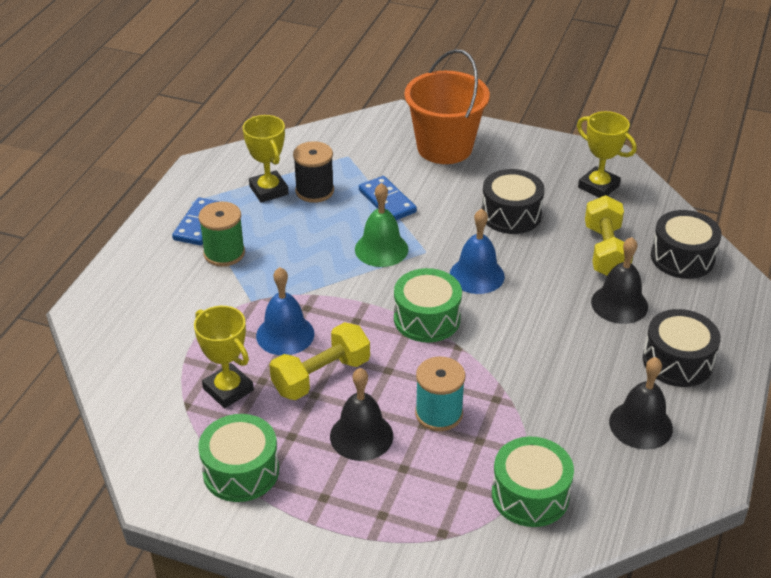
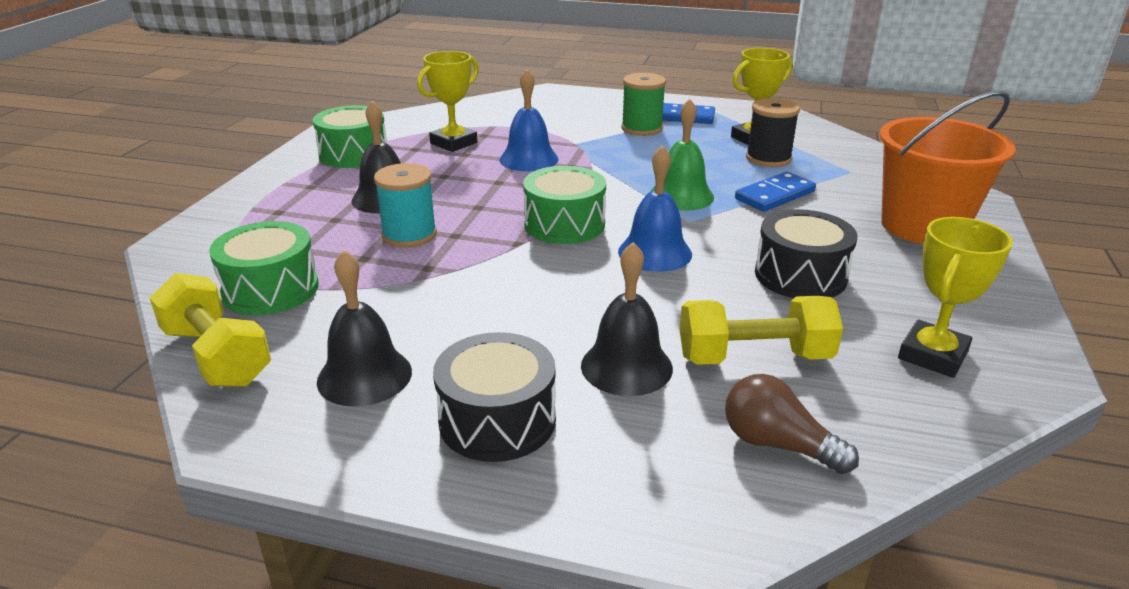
camera: 85 degrees right, 10 degrees down
(321, 376) = (470, 177): yellow dumbbell -> yellow dumbbell (217, 356)
(682, 257) = (777, 444): black drum -> brown light bulb

